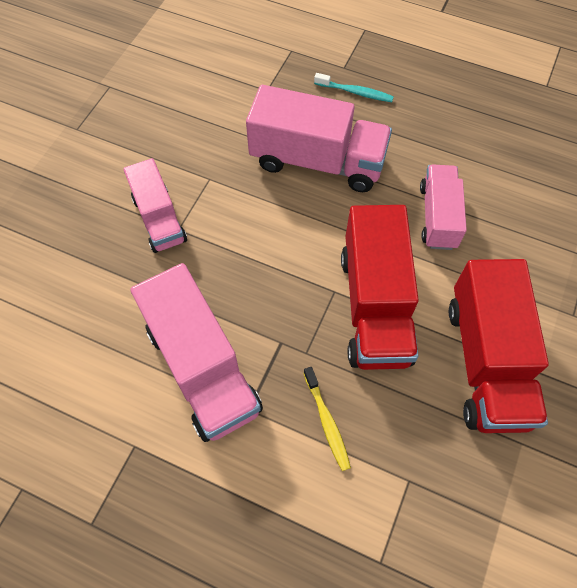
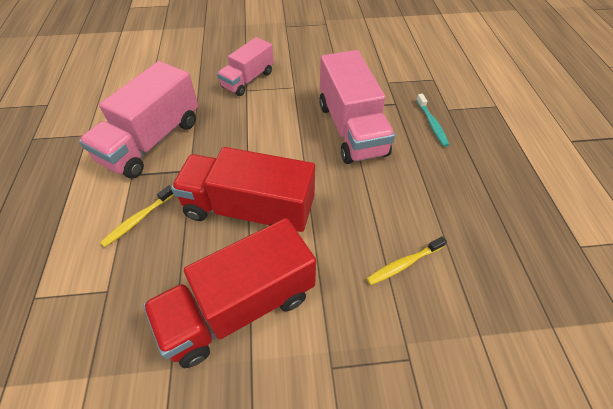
camera: 60 degrees right, 10 degrees down
(375, 306) = (249, 210): red truck -> red truck turned 45 degrees clockwise
(438, 217) = (360, 218): pink truck -> none
(504, 211) = (403, 264): none -> yellow toothbrush

